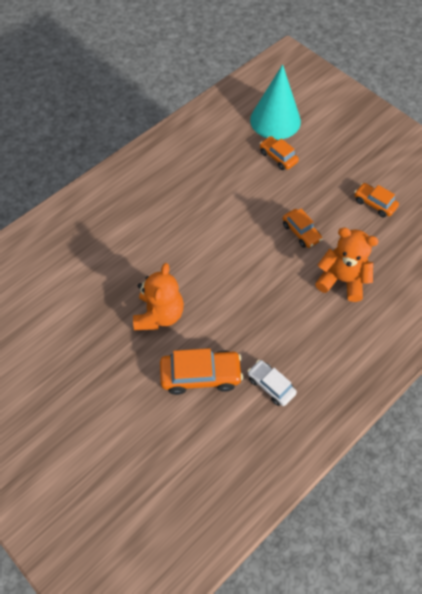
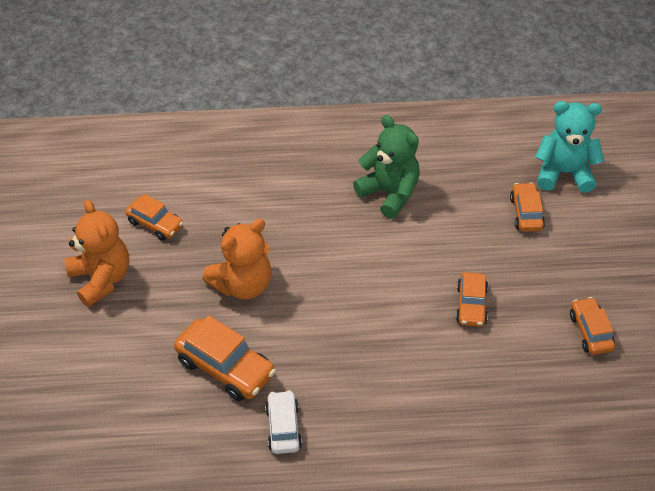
camera: 40 degrees right, 10 degrees down
(63, 315) = (155, 224): none -> orange car
(191, 195) = (389, 193): none -> green teddy bear
(275, 120) = (564, 173): turquoise cone -> turquoise teddy bear
(342, 280) = (467, 382): orange teddy bear -> orange teddy bear (101, 279)

